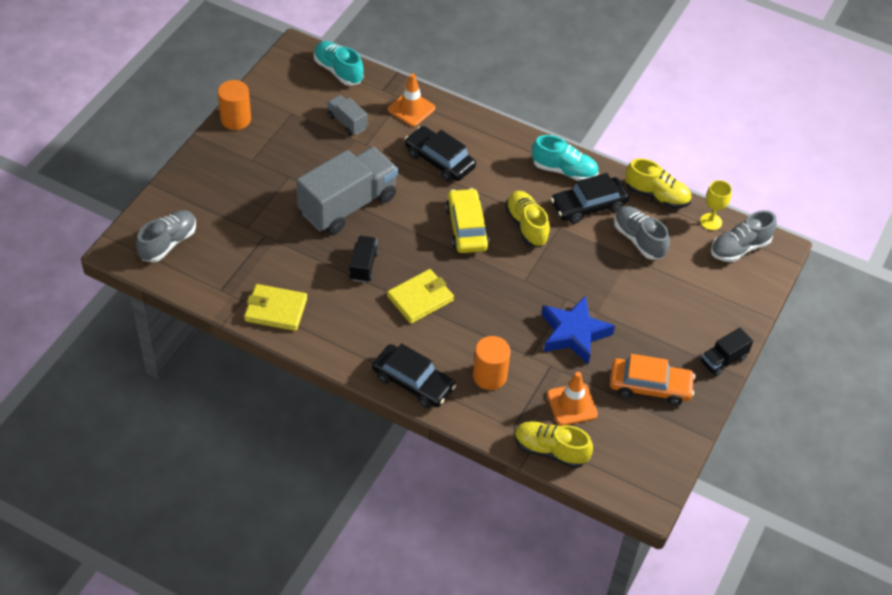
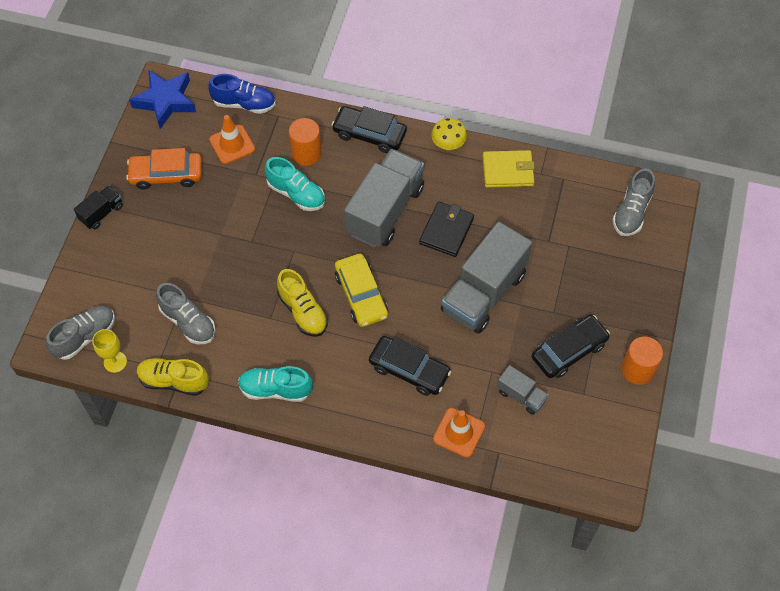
camera: 170 degrees right, 10 degrees up
(329, 351) = (448, 145): none -> yellow mushroom
(338, 71) = (557, 467): turquoise shoe -> turquoise shoe (296, 194)
(363, 266) = (446, 231): black truck -> black wallet
(420, 298) = (385, 210): yellow wallet -> grey truck
(550, 450) = (244, 104): yellow shoe -> blue shoe
(573, 334) = (239, 208): blue star -> blue star (165, 101)
(588, 206) = (244, 350): black car -> black car (569, 351)

